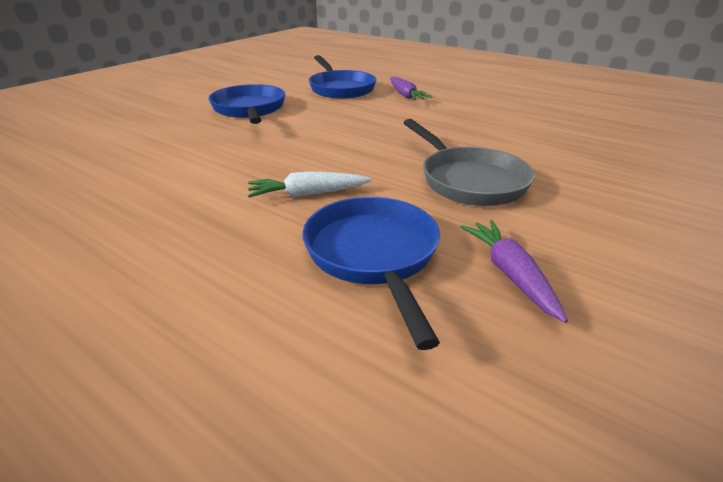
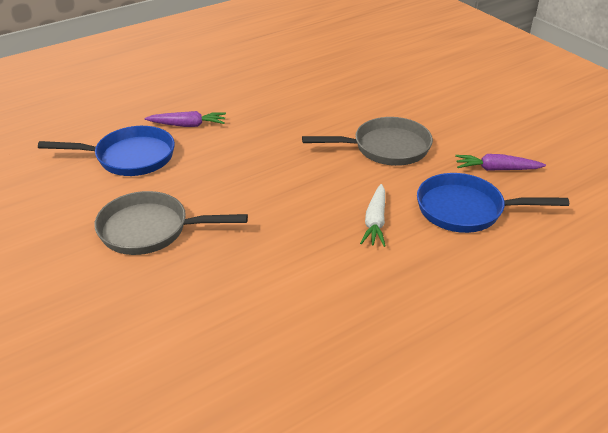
camera: 70 degrees left, 5 degrees up
(249, 109) = (150, 230): blue pan -> grey pan

